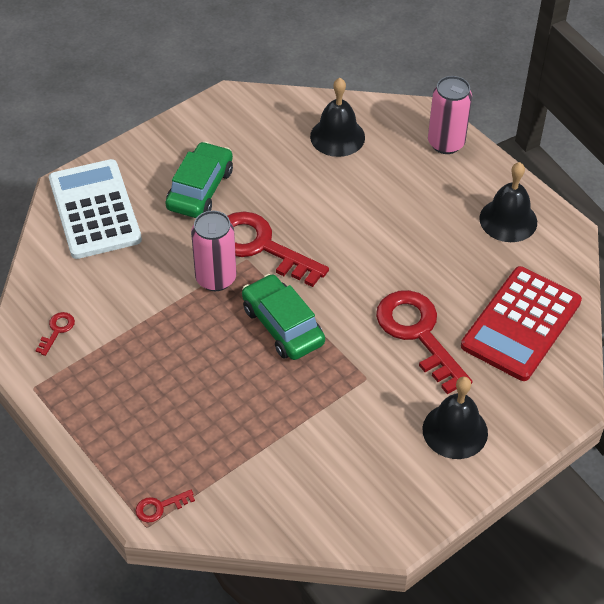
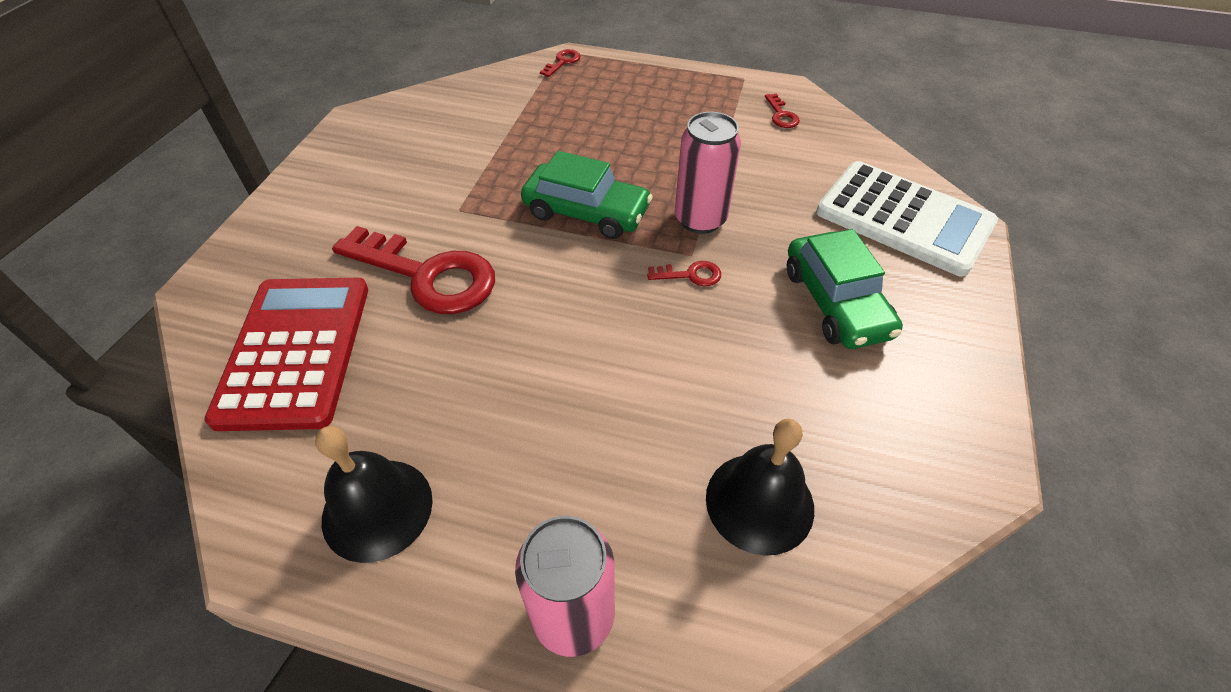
camera: 145 degrees right, 0 degrees up
(261, 246) = (690, 275): red key -> red key, size x0.41
(455, 431) = (334, 208): black bell -> none

